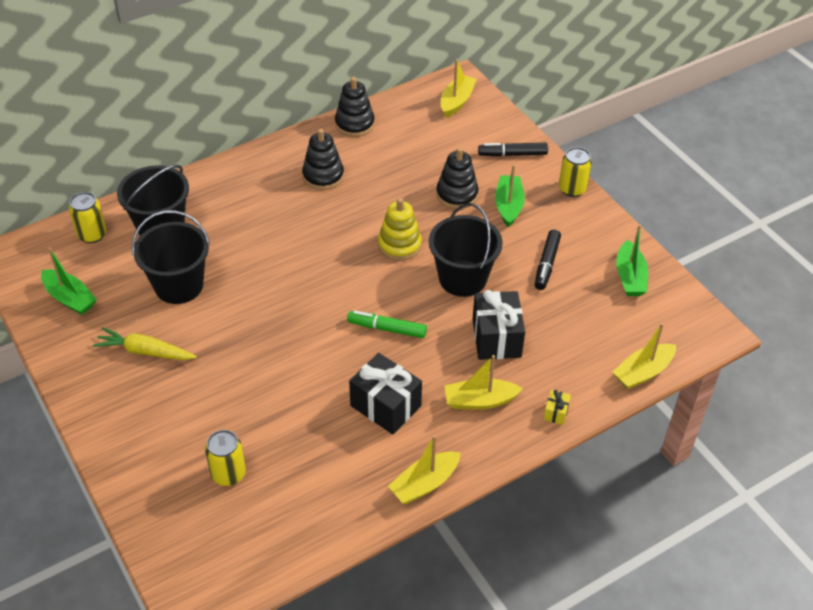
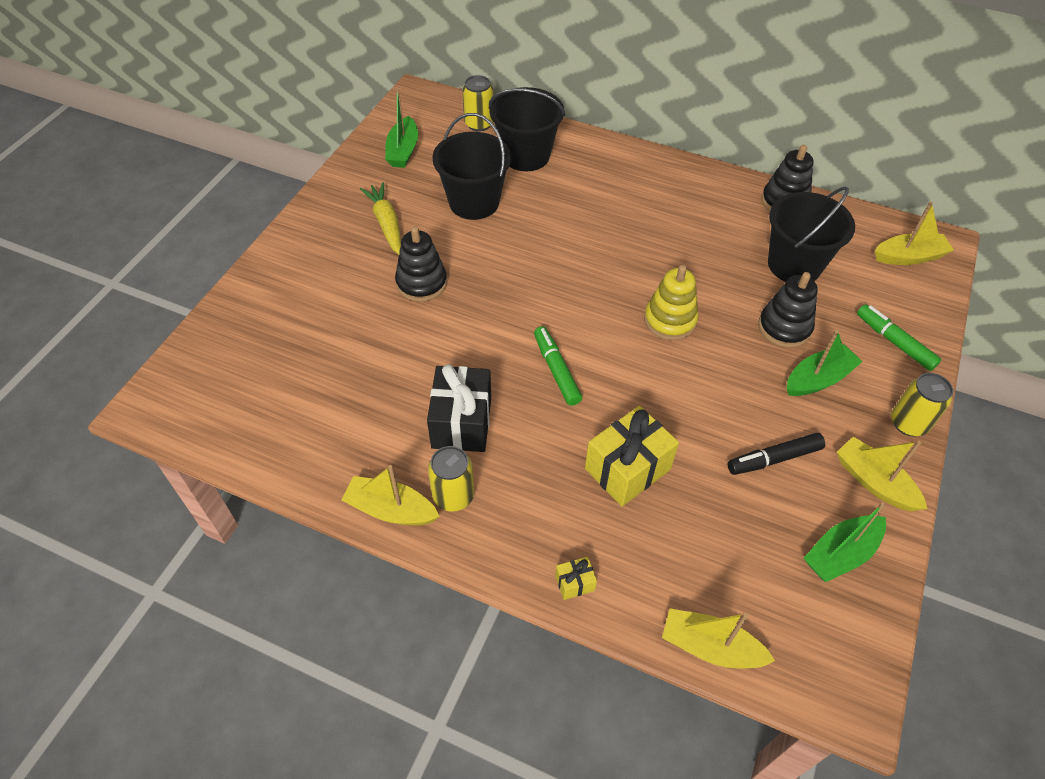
camera: 55 degrees right, 5 degrees up
(228, 474) = (298, 351): yellow can -> yellow can (453, 496)
(323, 176) = (694, 218): black stacking toy -> black stacking toy (421, 283)
(462, 278) = (678, 395): black bucket -> black bucket (794, 265)
(480, 401) = (532, 500): yellow boat -> yellow boat (874, 482)
(496, 338) = (627, 469): black gift -> yellow gift
(513, 154) = (894, 342): black marker -> green marker

